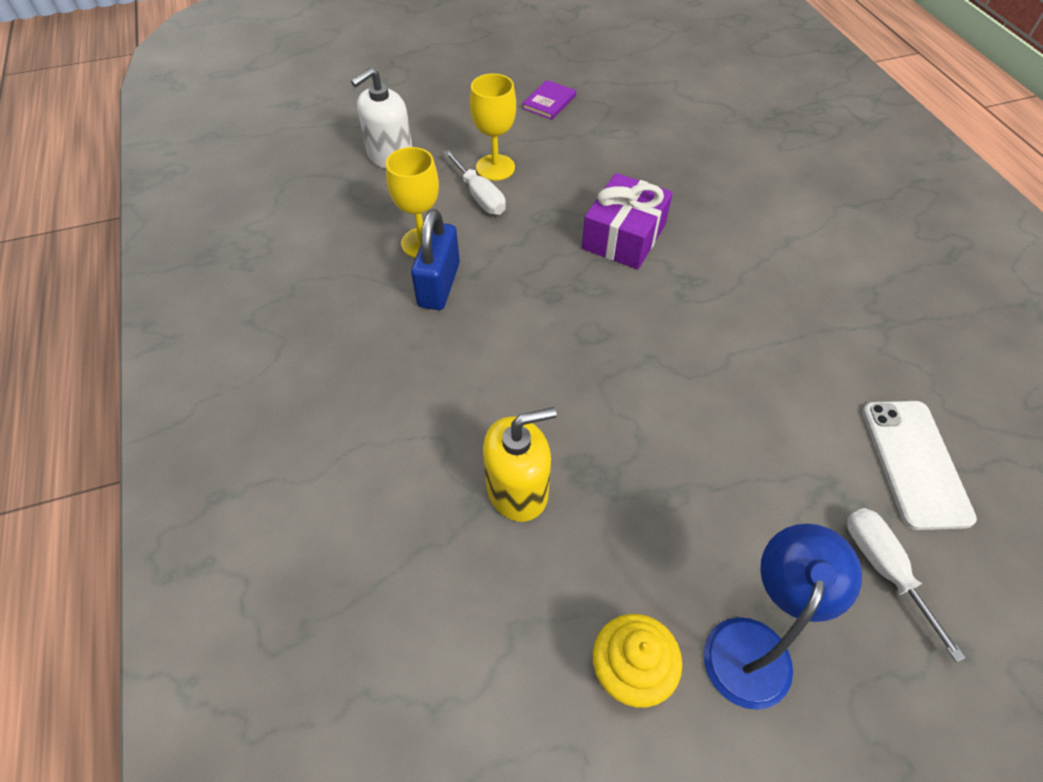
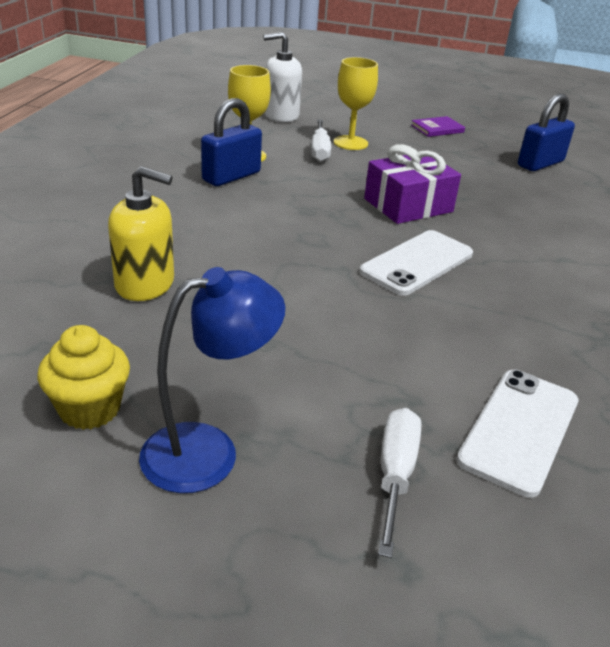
camera: 30 degrees right, 20 degrees down
(672, 112) = (540, 163): none -> blue padlock
(696, 313) = (417, 263): none -> white phone

